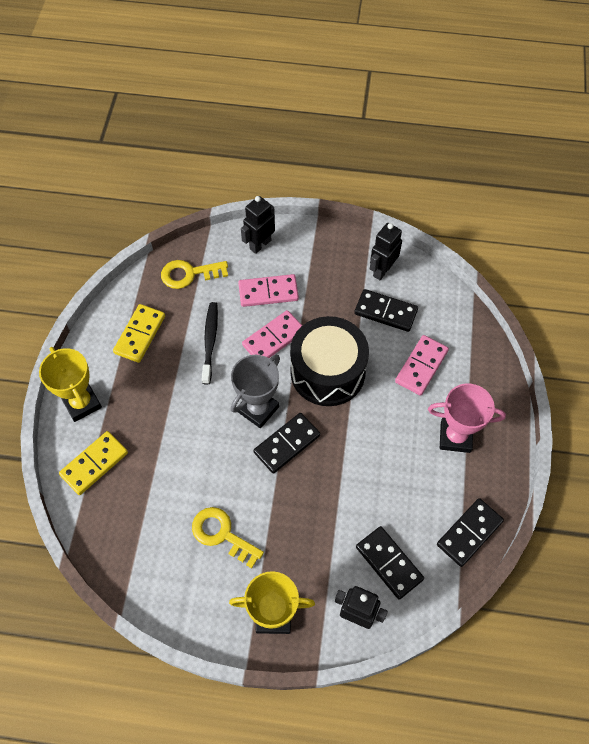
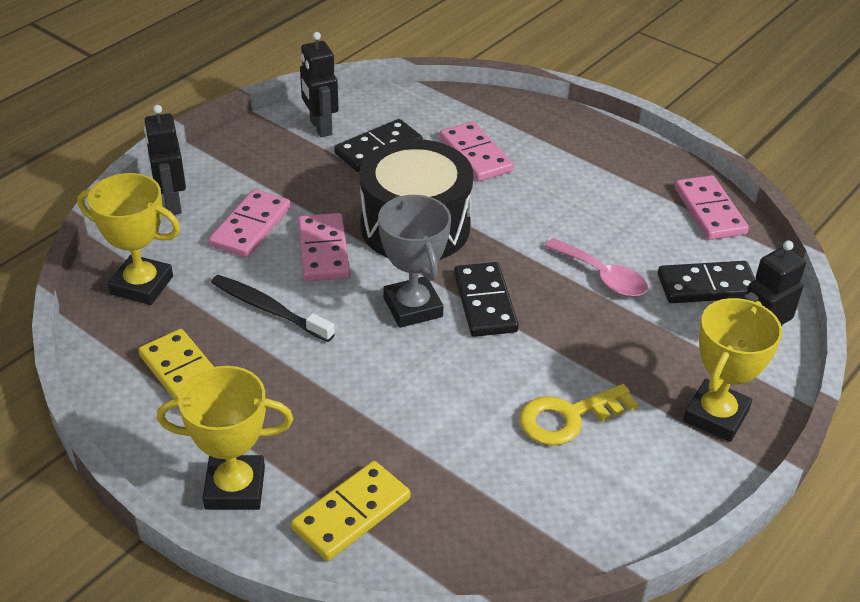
camera: 60 degrees left, 20 degrees down
(94, 464) = (351, 514): yellow domino -> yellow domino turned 60 degrees clockwise
(189, 274) = (142, 285): yellow key -> yellow trophy
(355, 497) = (602, 276): none -> pink spoon
(455, 437) = (585, 170): pink trophy -> none
(469, 533) = (709, 211): black domino -> pink domino

